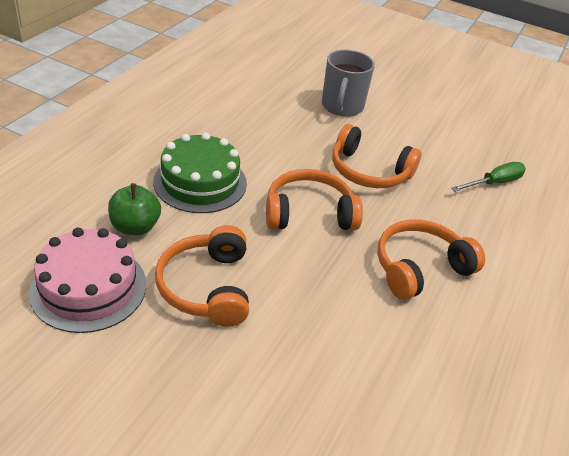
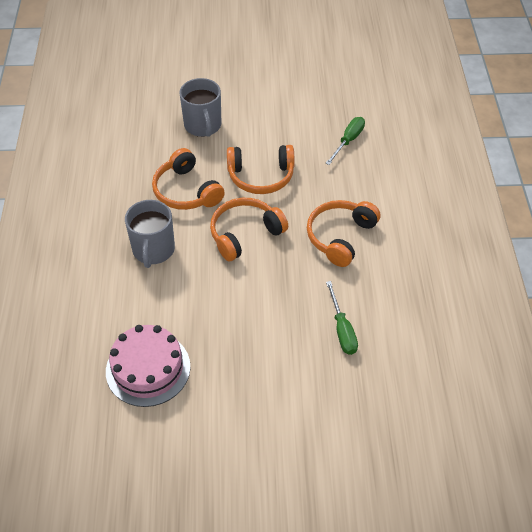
camera: 25 degrees left, 10 degrees up
(135, 227) = (139, 309): green apple -> none
(200, 182) = (153, 250): green cake -> grey mug
(207, 287) = (221, 325): orange headphones -> orange headphones (186, 191)
(349, 369) = (342, 329): none -> green screwdriver

